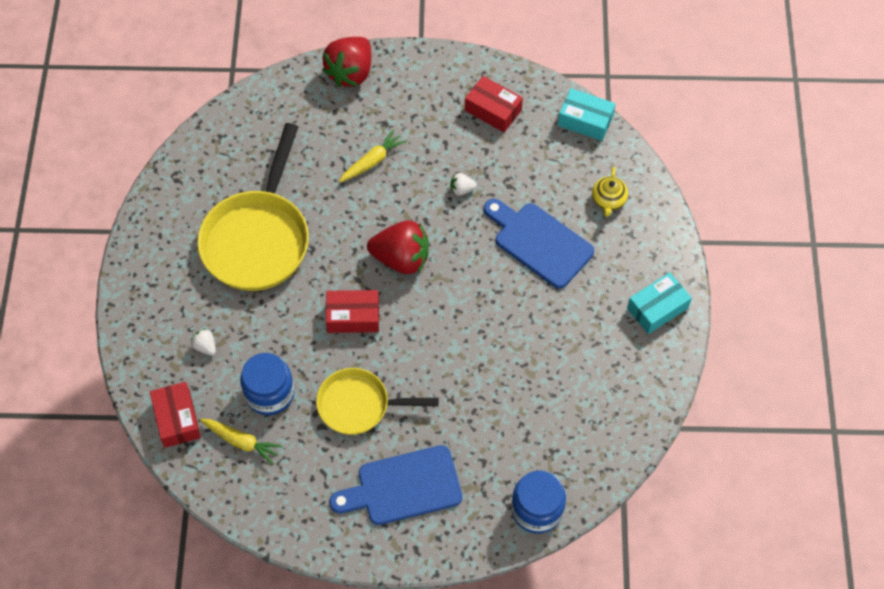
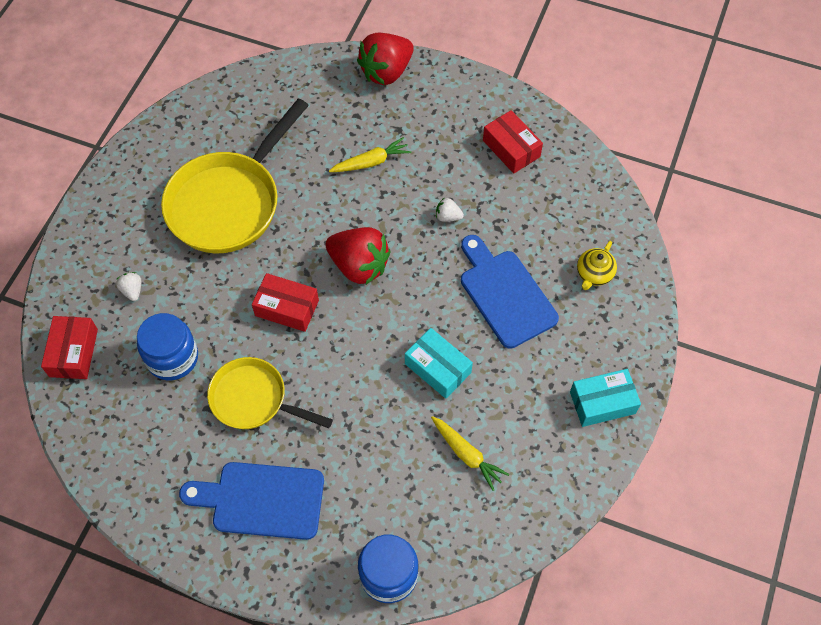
camera: 20 degrees right, 0 degrees up
(241, 442) = (124, 397): yellow carrot -> yellow carrot (467, 455)
(585, 120) = (601, 186): turquoise box -> turquoise box (438, 368)

